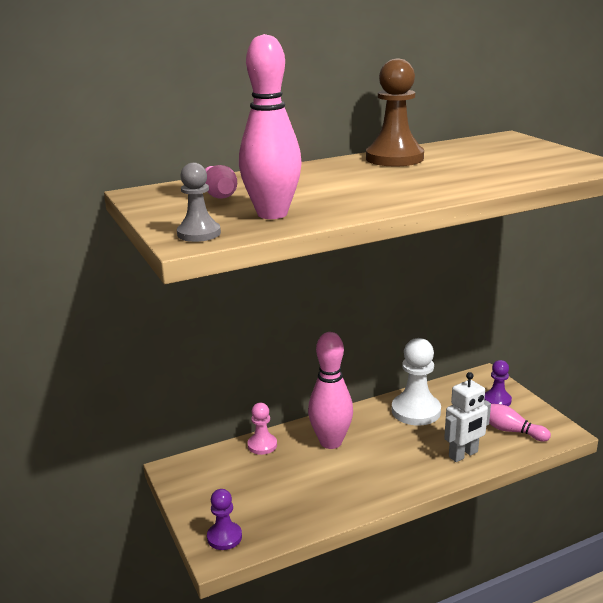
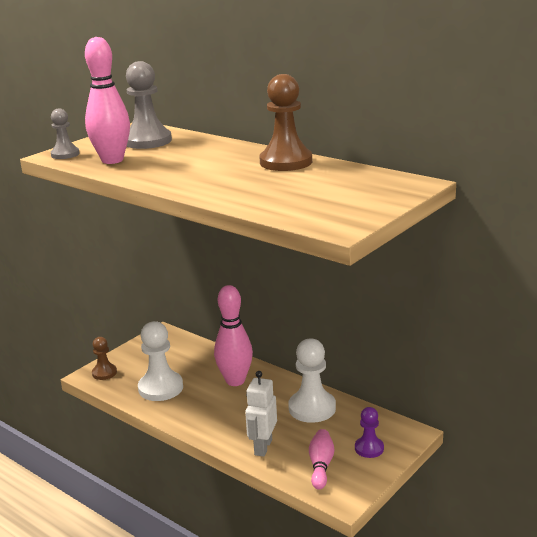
camera: 65 degrees right, 0 degrees up
(219, 194) = (147, 141): pink bowling pin -> grey pawn
(224, 537) = (104, 373): purple pawn -> brown pawn
(262, 445) = (211, 354): pink pawn -> none
(301, 497) = (160, 388): none -> white pawn
(463, 455) = (263, 447): white robot -> white robot turned 75 degrees clockwise

